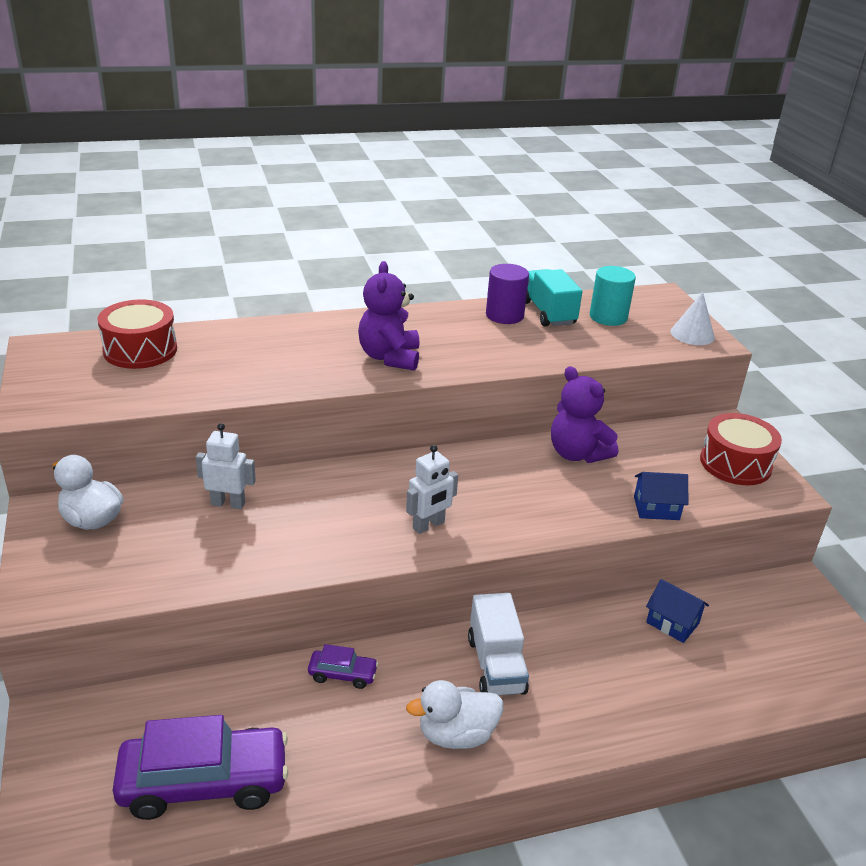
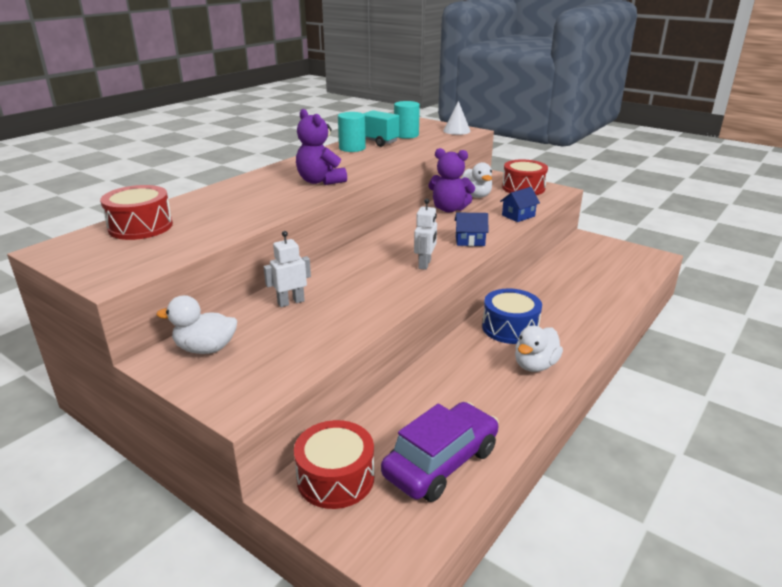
camera: 35 degrees left, 5 degrees down
(99, 729) = (335, 478): none -> red drum
(342, 674) = (441, 371): purple car -> none
(496, 665) = (510, 328): white truck -> blue drum
(504, 315) = (352, 148): purple cylinder -> turquoise cylinder
(645, 447) = (475, 196): none -> white duck
(672, 623) = (559, 274): blue house -> blue house (470, 241)

